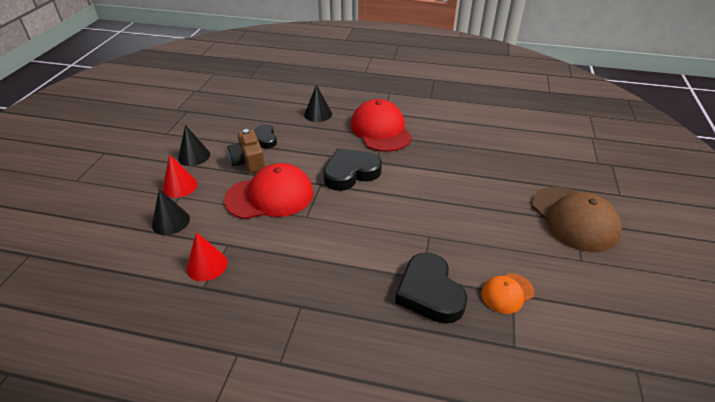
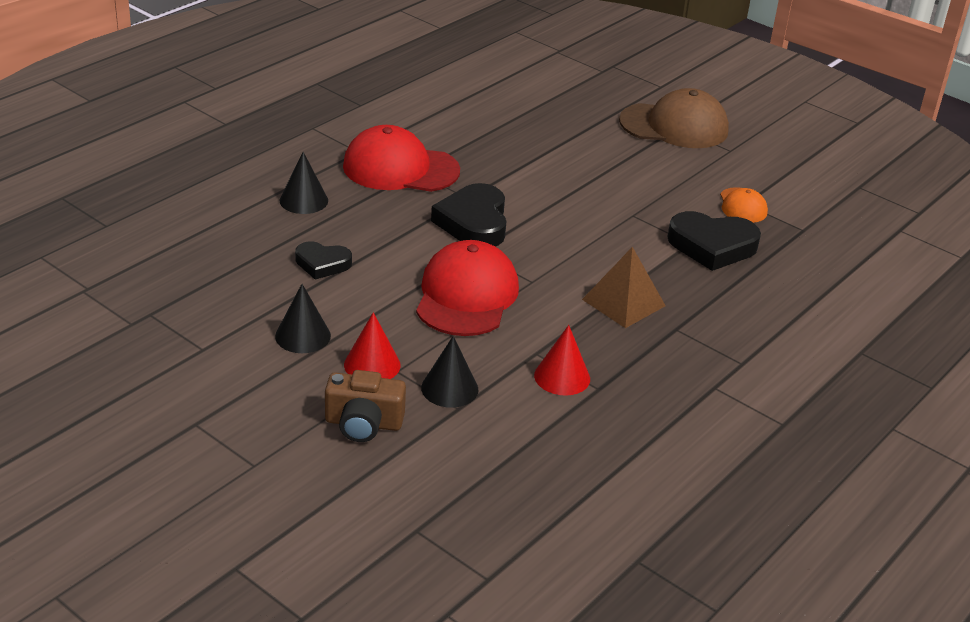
camera: 65 degrees left, 5 degrees down
(248, 161) = (368, 291): brown camera -> brown camera (363, 423)
(314, 267) = (623, 302): none -> brown pyramid

